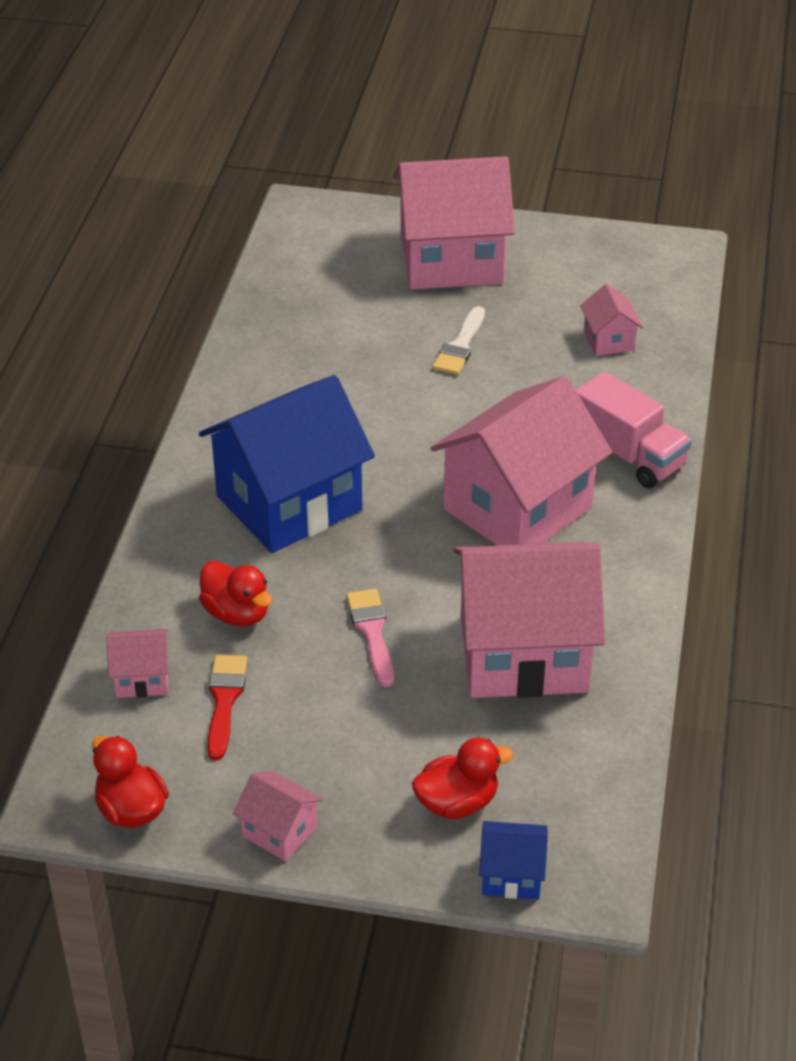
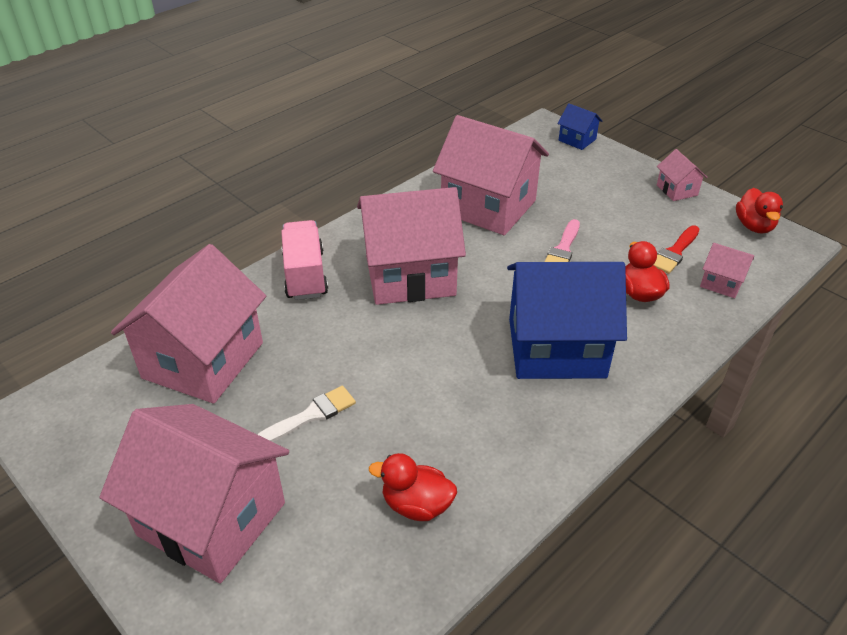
camera: 145 degrees left, 0 degrees up
(457, 803) = (579, 168): red duck -> red duck (416, 505)
(609, 341) = (203, 360): pink house -> pink house, size x2.31

